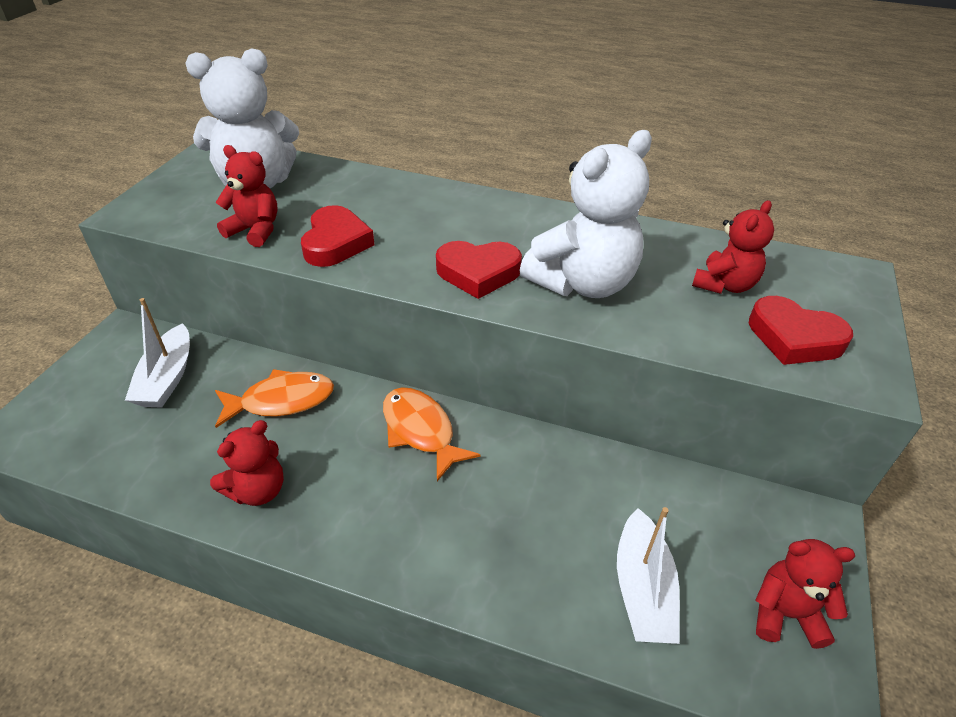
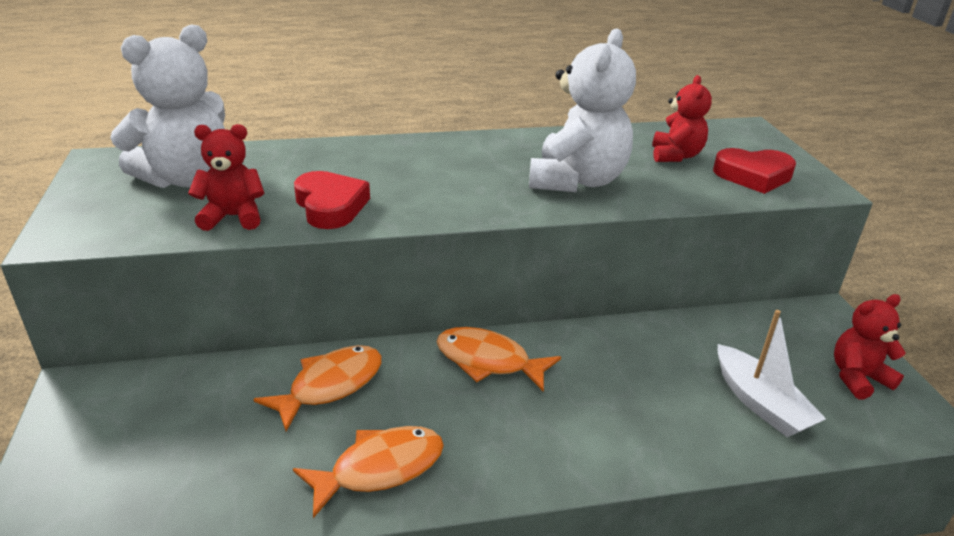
camera: 30 degrees left, 10 degrees down
(167, 378) = (178, 411): white boat -> none
(258, 490) = (380, 468): red teddy bear -> orange fish
(478, 273) = (487, 195): red heart -> none

